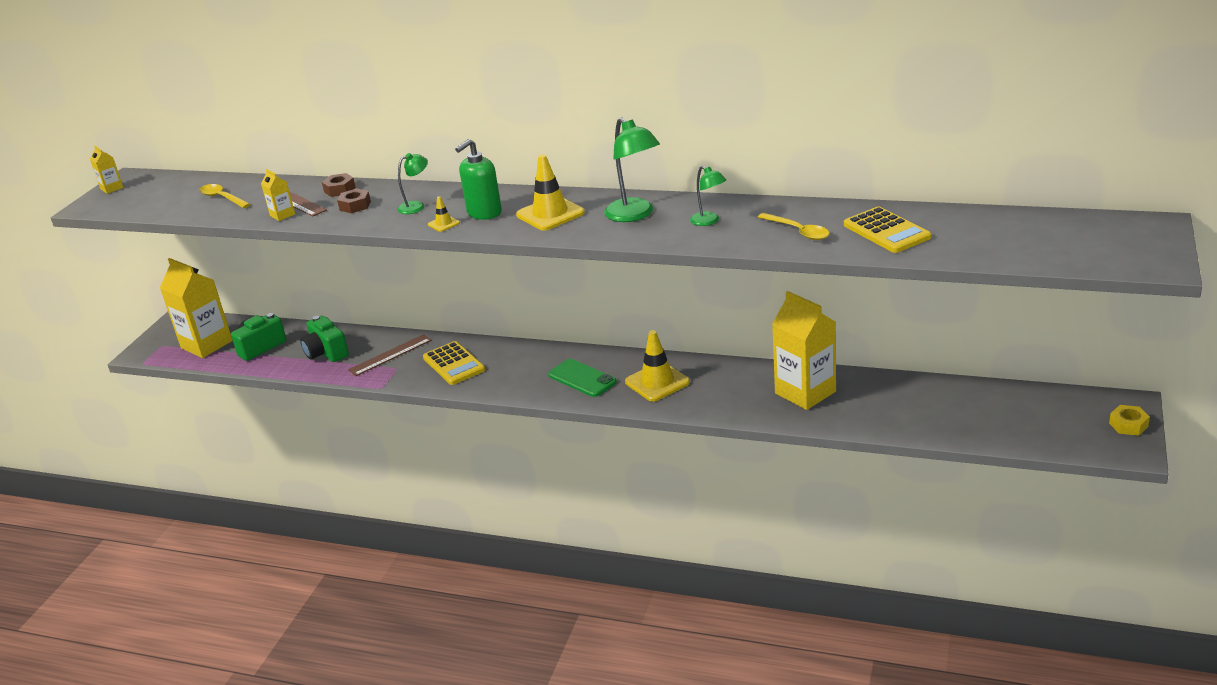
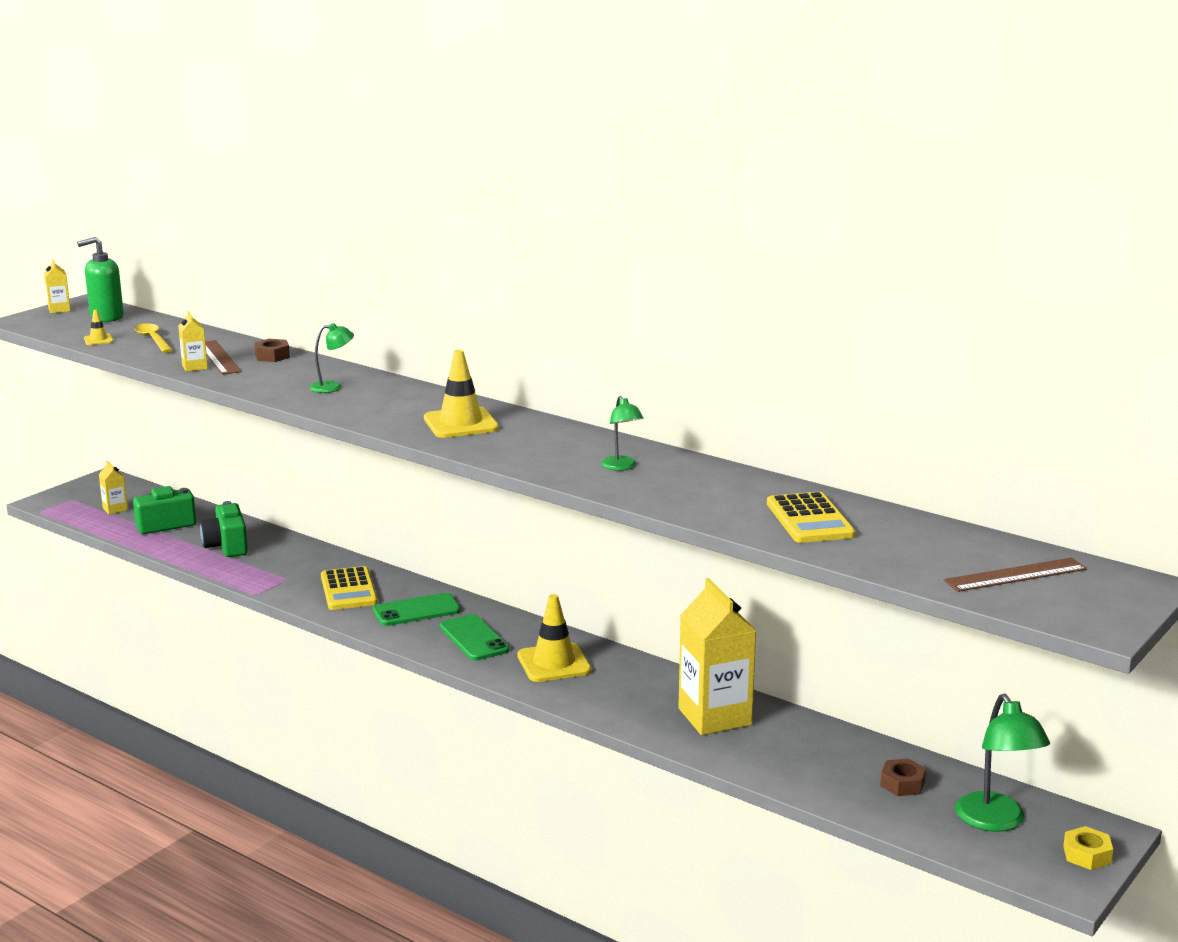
camera: 15 degrees right, 10 degrees down
(207, 344) = (115, 509): yellow carton -> yellow carton, size x0.45
(355, 206) = (272, 374): brown nut -> brown nut (902, 784)
(390, 355) = (290, 564): brown ruler -> brown ruler (1015, 575)
(444, 224) = (343, 409): yellow traffic cone -> yellow traffic cone (98, 340)
(484, 213) = (394, 408): green soap dispenser -> green soap dispenser (106, 317)
(520, 367) = (416, 610): none -> green phone
(634, 215) = (548, 443): green lamp -> green lamp (996, 821)
(798, 231) = (709, 498): yellow spoon -> none

